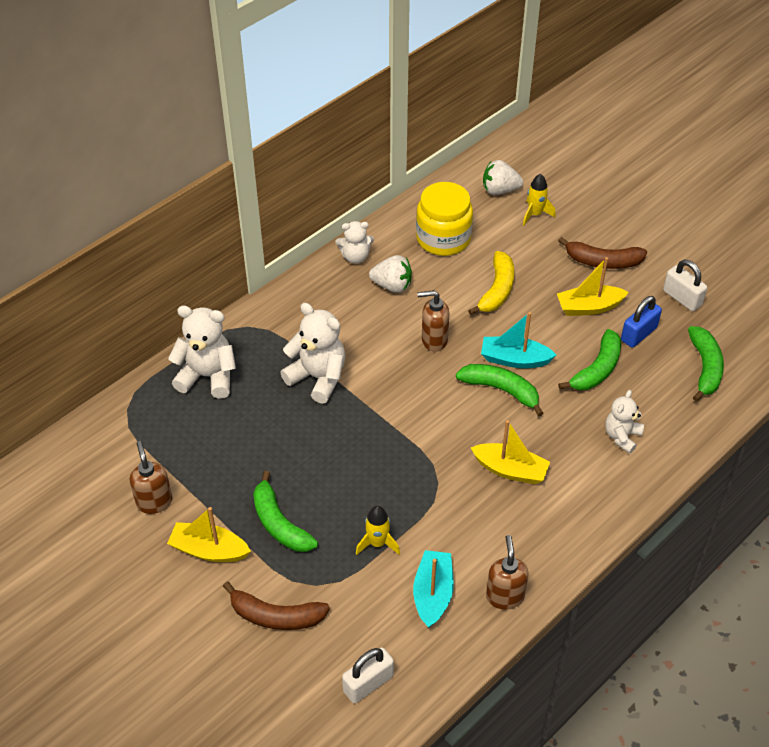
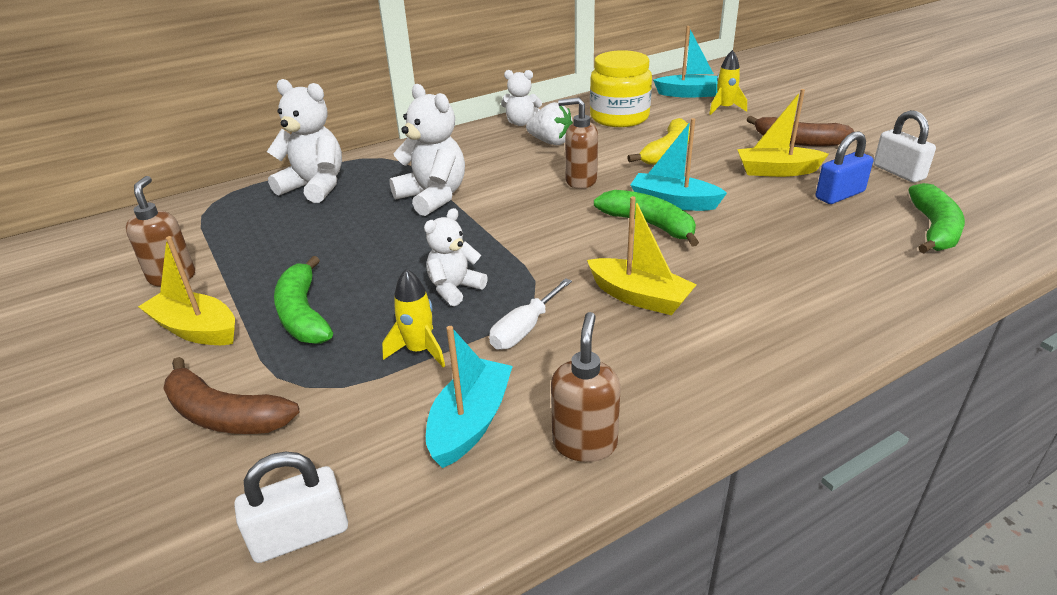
camera: 15 degrees right, 15 degrees down
(441, 512) = (524, 329): none -> white screwdriver
(499, 190) = (690, 94): white strawberry -> turquoise boat
(597, 369) = (780, 218): green banana -> none
(622, 436) = (809, 281): white teddy bear -> white teddy bear (455, 289)

